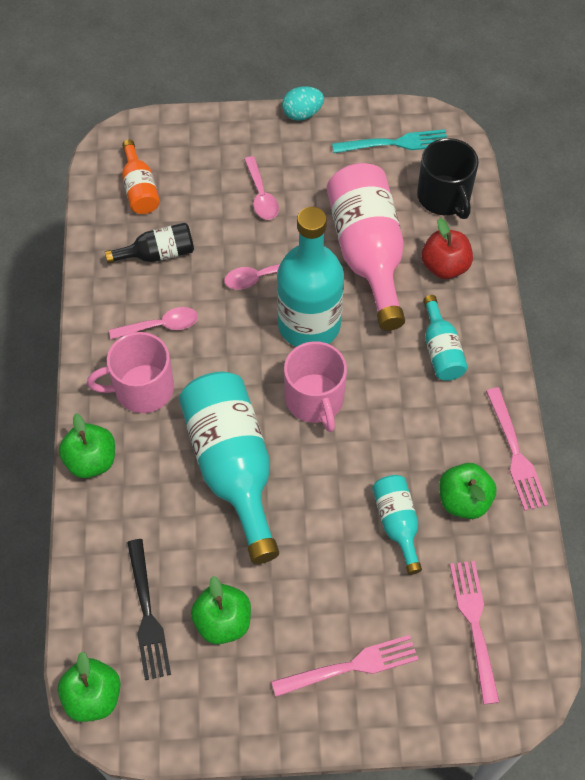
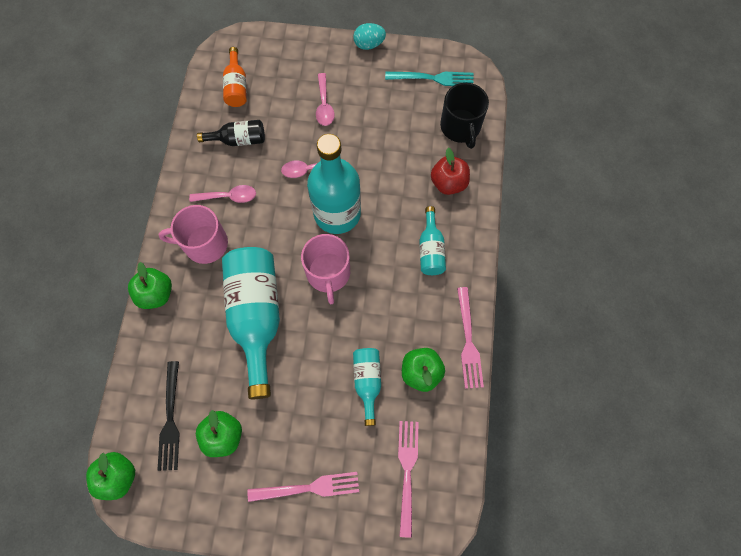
camera: 10 degrees right, 10 degrees up
(368, 253) = (393, 163): pink bottle -> none

